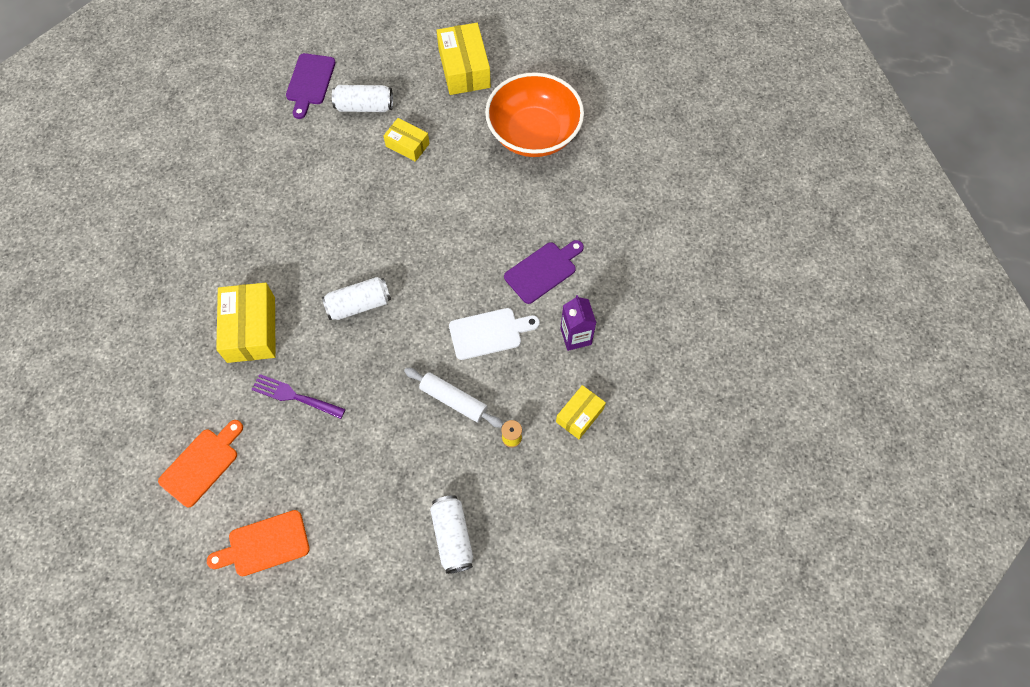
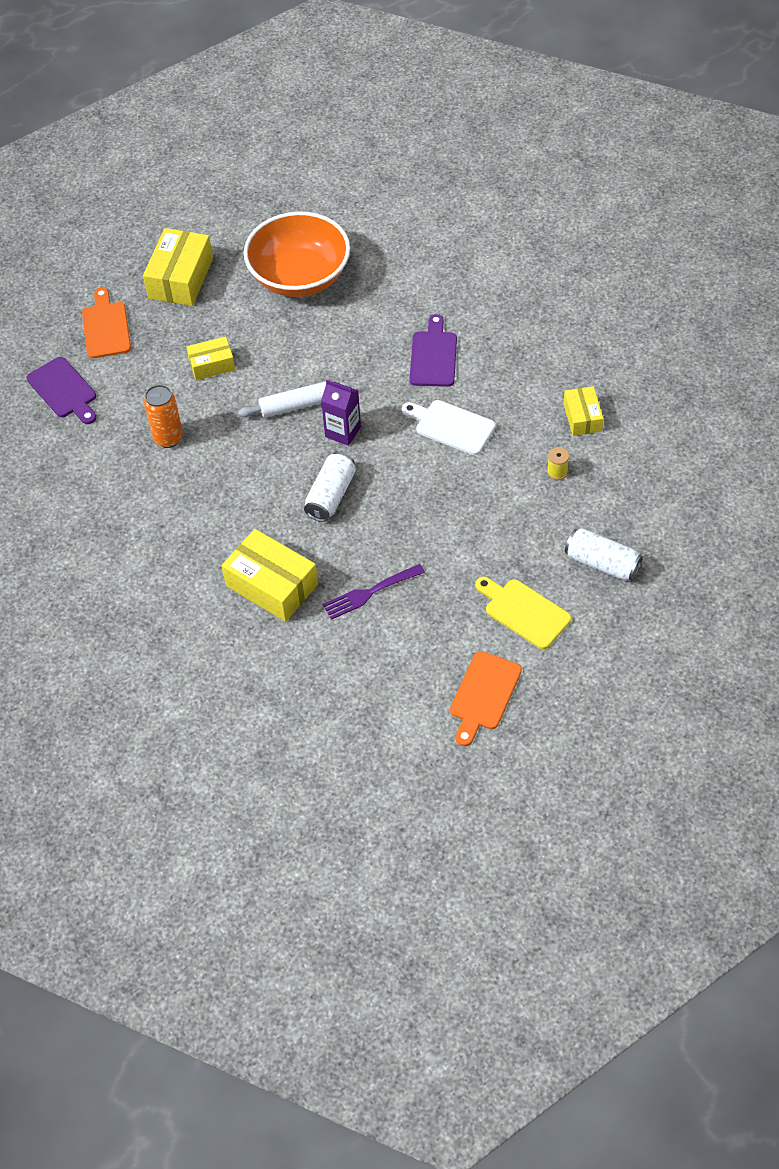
camera: 45 degrees left, 10 degrees down
(202, 464) = (364, 697): orange cutting board -> orange cutting board (106, 327)
(322, 170) = (168, 438): none -> orange can
(361, 515) = (524, 612): none -> yellow cutting board
(364, 106) = (137, 368): white can -> none
(453, 400) = (486, 488): white rolling pin -> white rolling pin (295, 406)
(464, 68) = (180, 278): yellow box -> yellow box turned 75 degrees clockwise
(489, 333) = (451, 426): white cutting board -> white cutting board turned 90 degrees counterclockwise
(575, 336) = (513, 374): purple carton -> purple carton (343, 432)

